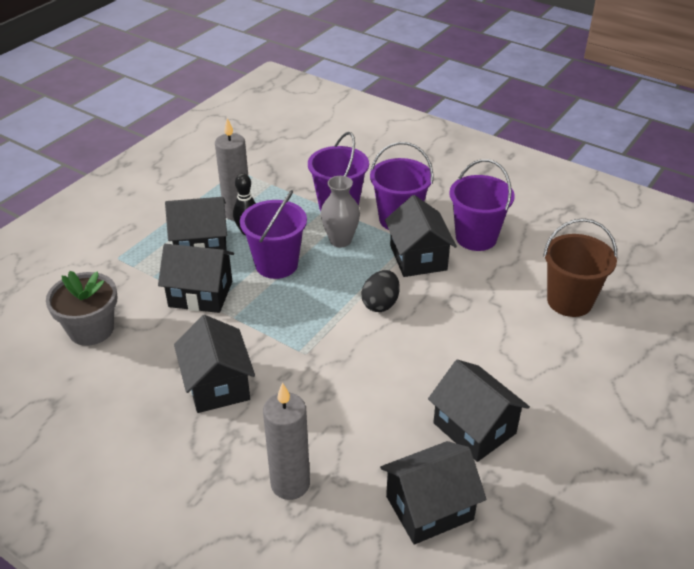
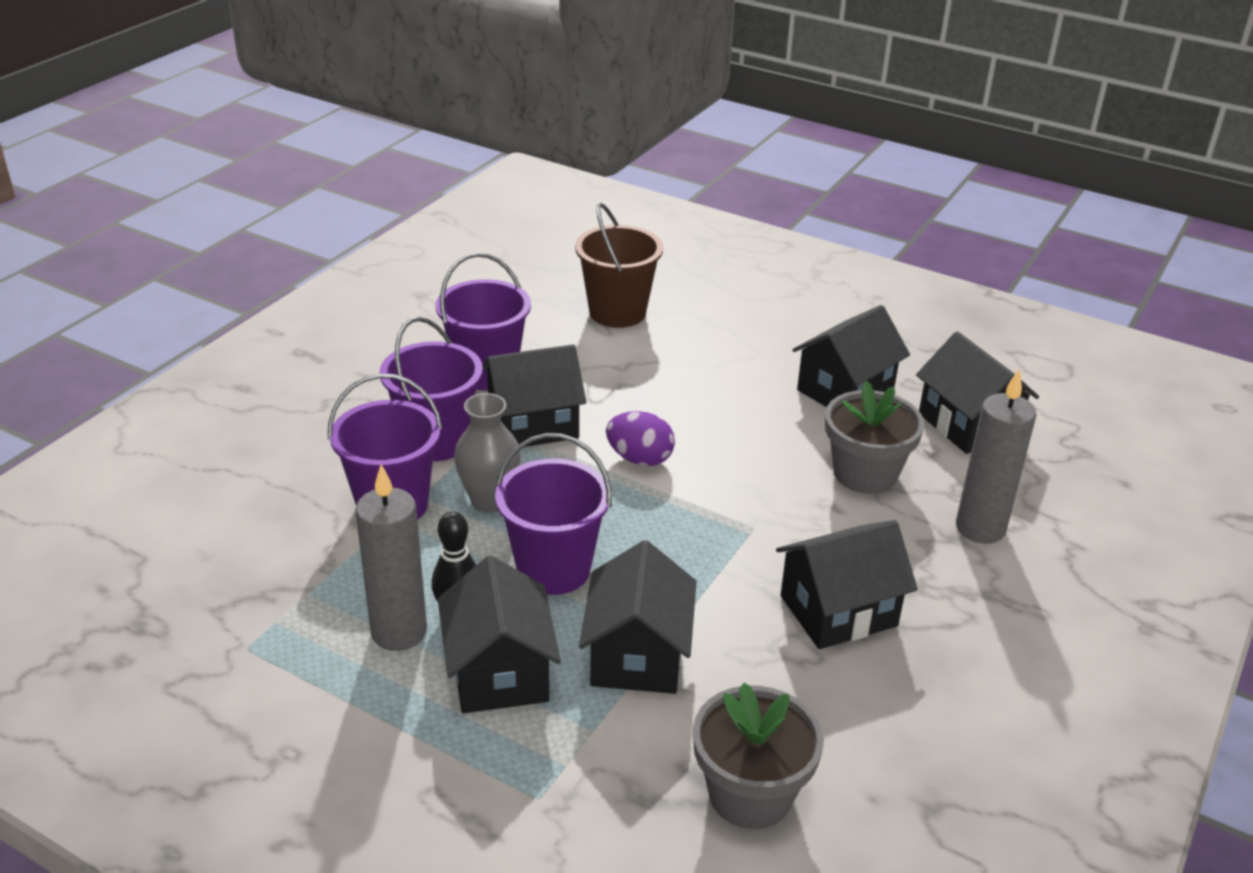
camera: 95 degrees left, 5 degrees down
(361, 423) = (865, 473): none -> grey flower pot
(380, 304) = (639, 459): black egg -> purple egg

